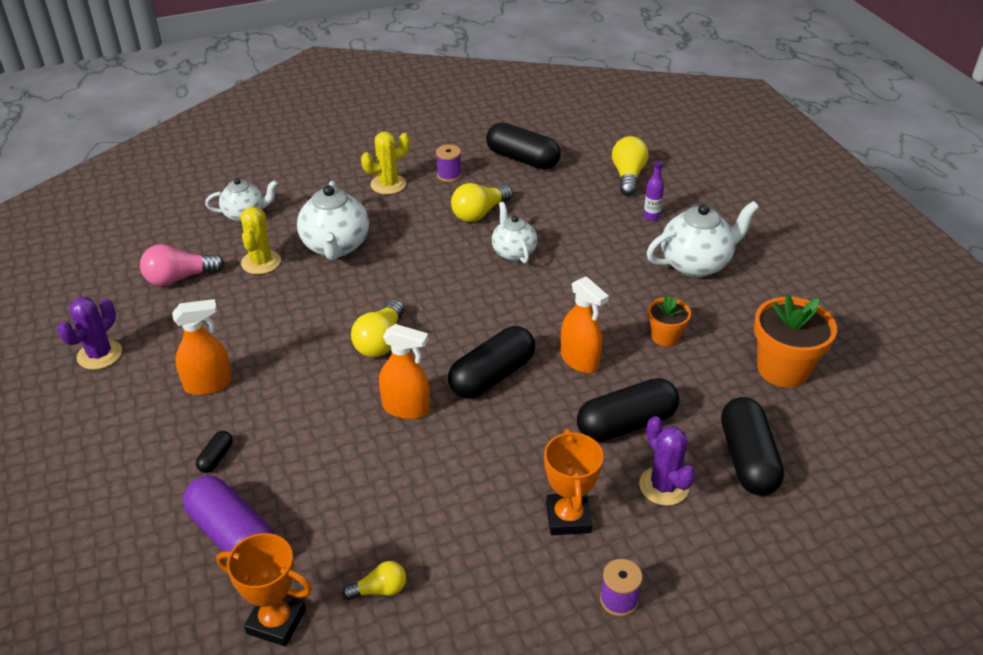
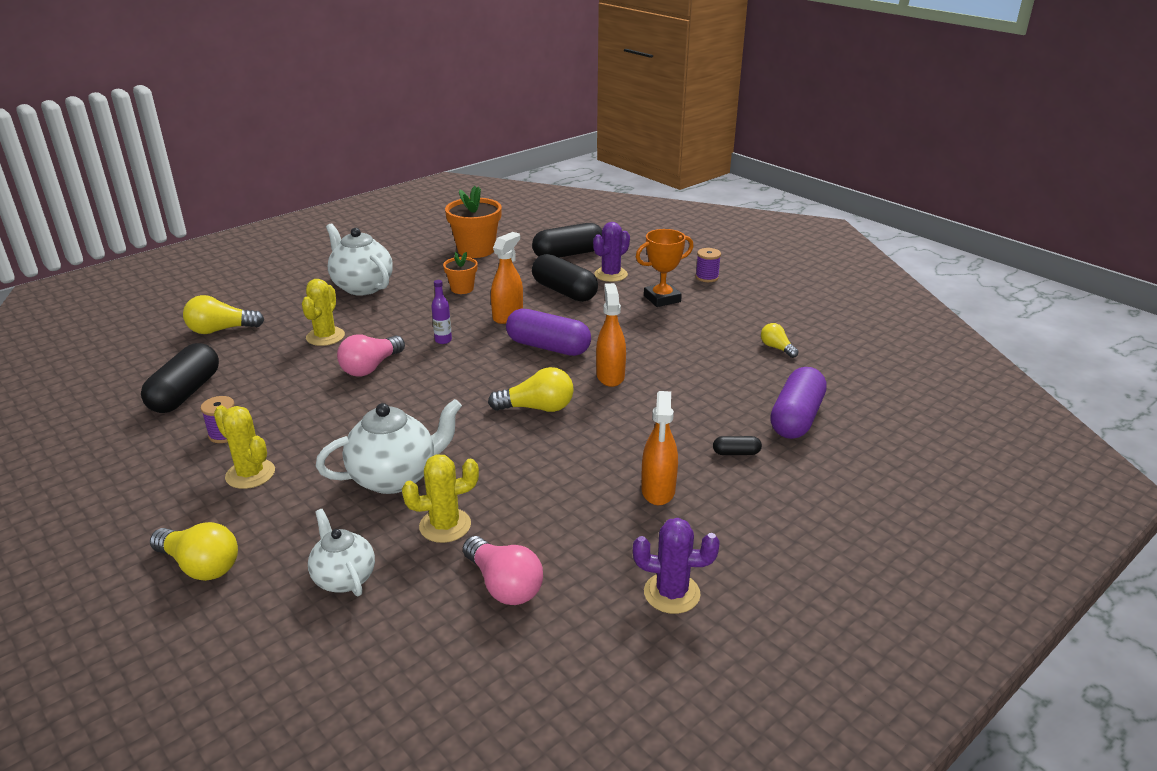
camera: 110 degrees left, 10 degrees down
(208, 384) = (658, 490): orange spray bottle -> orange spray bottle turned 135 degrees counterclockwise
(276, 621) = (838, 378): orange trophy -> none
(479, 213) = (304, 398): yellow light bulb -> yellow light bulb (200, 566)
(492, 376) = (548, 347): black capsule -> purple capsule
(513, 252) = (371, 367): white teapot -> pink light bulb
(588, 231) = (325, 336): none -> yellow cactus
(651, 217) = (294, 311): purple bottle -> purple bottle (443, 340)

